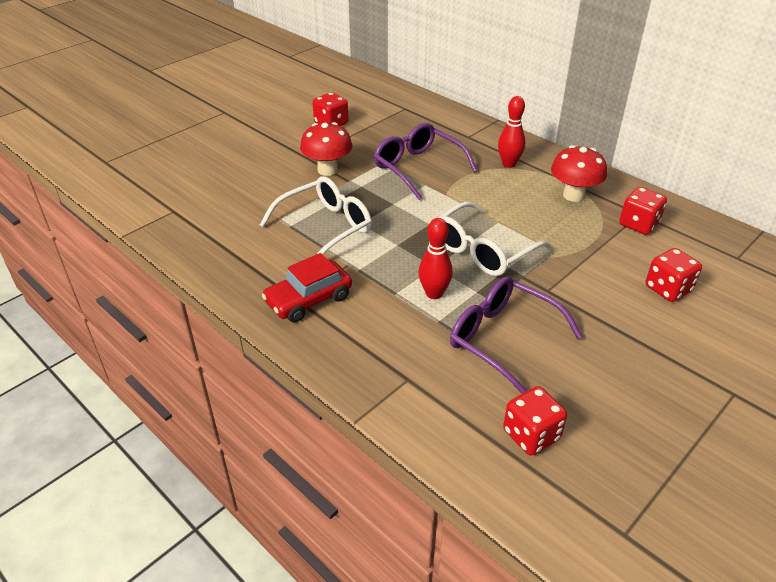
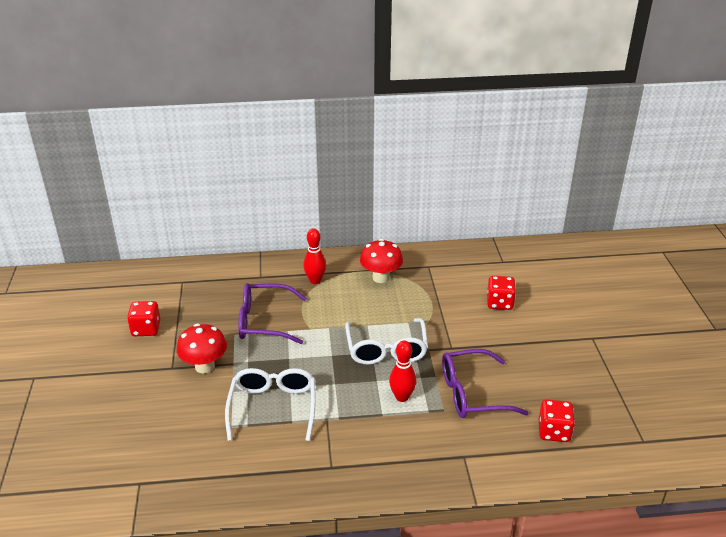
camera: 50 degrees left, 5 degrees down
(308, 299) = (341, 461): red car -> none
(638, 224) = (437, 273): red dice -> none

